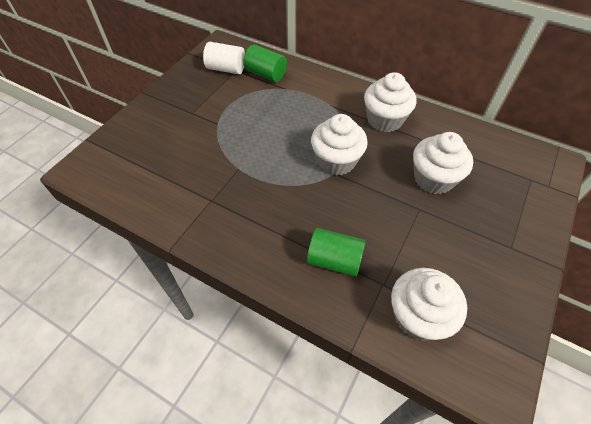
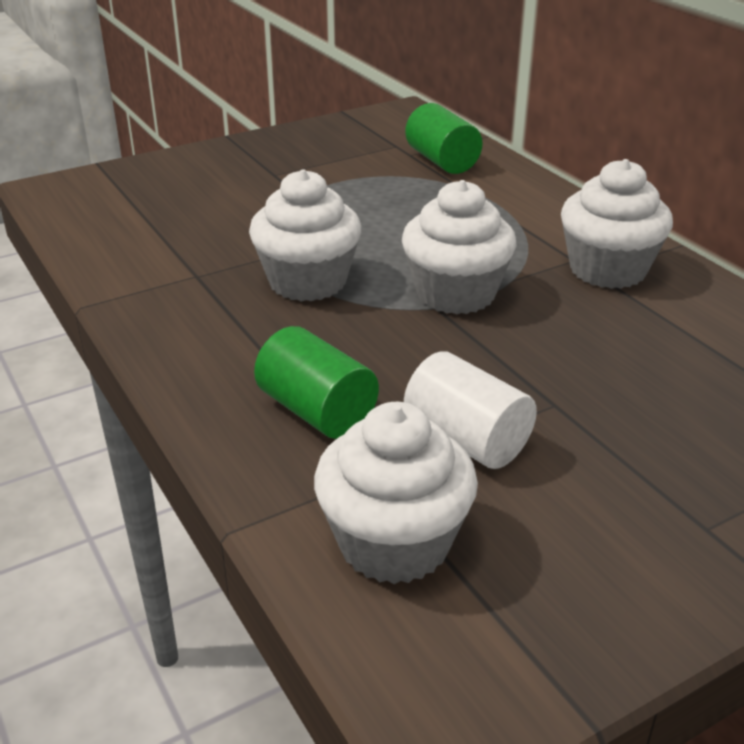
camera: 30 degrees right, 20 degrees down
(226, 69) = (382, 140): white cylinder -> white cylinder (467, 439)
(433, 179) = (628, 374): white cupcake -> white cupcake (307, 281)

